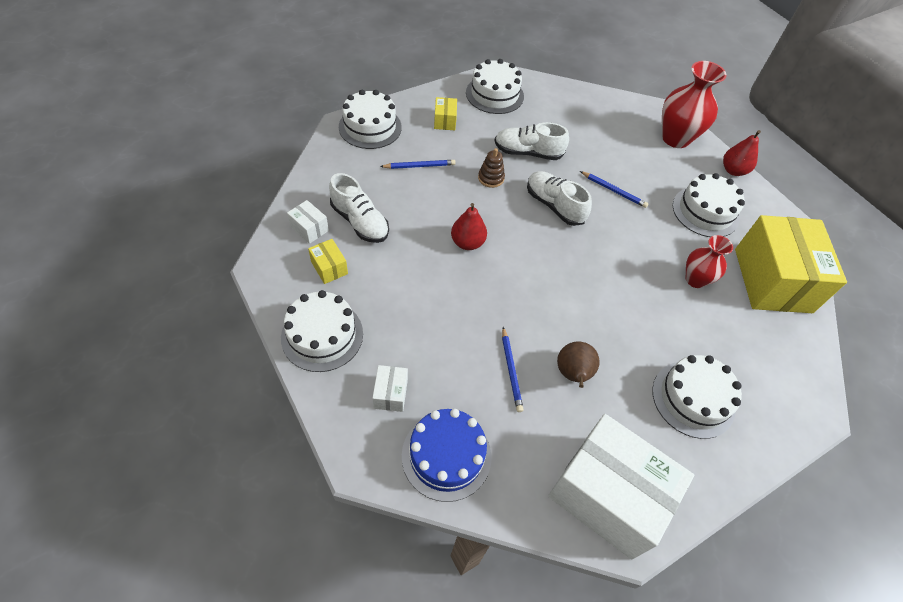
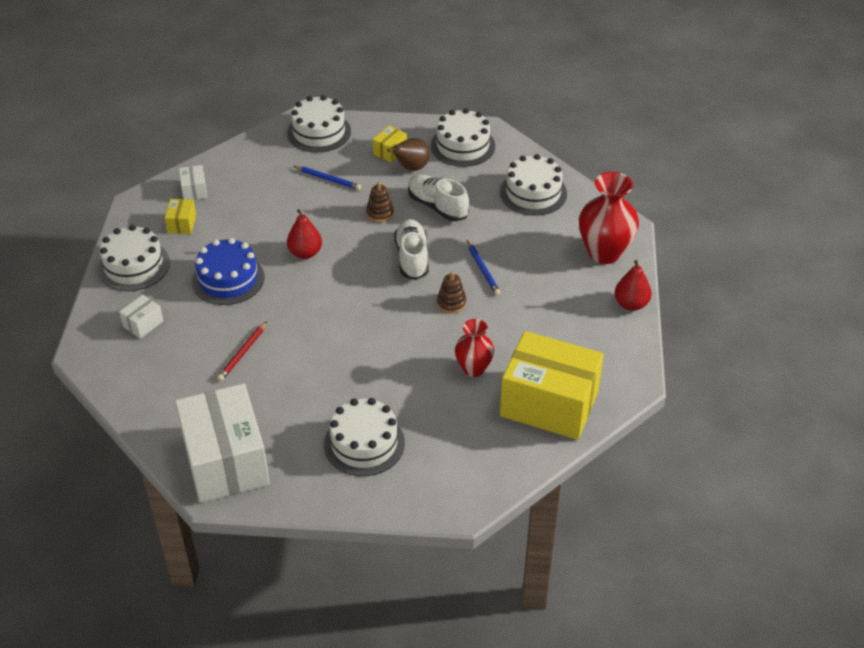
camera: 40 degrees right, 10 degrees down
(360, 222) = (236, 202): white shoe -> none
(446, 455) = (142, 379): blue cake -> blue cake (228, 279)
(511, 370) = (242, 353): blue pencil -> red pencil
(573, 374) = (287, 379): brown pear -> brown pear (411, 168)
(622, 231) = (451, 303): none -> brown stacking toy
(705, 211) = (554, 324): white cake -> white cake (533, 193)
(772, 280) = (549, 403): yellow box -> yellow box turned 75 degrees clockwise

